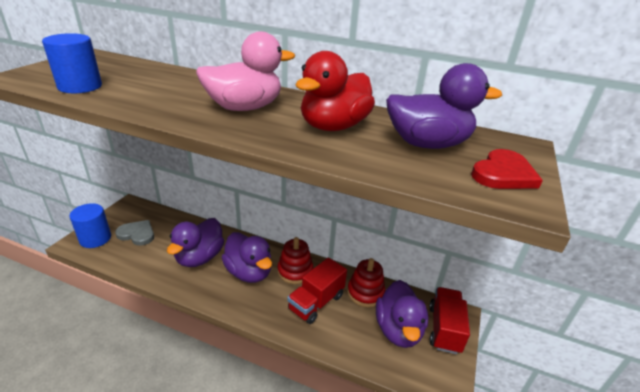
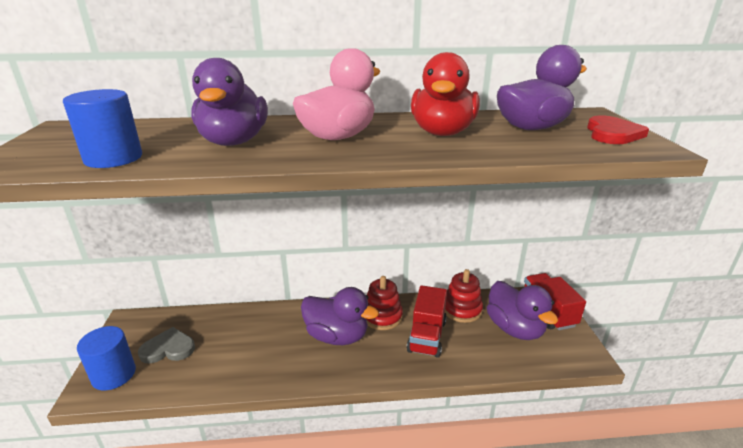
camera: 25 degrees left, 5 degrees down
(199, 257) = (269, 343): purple duck -> purple duck (234, 142)

